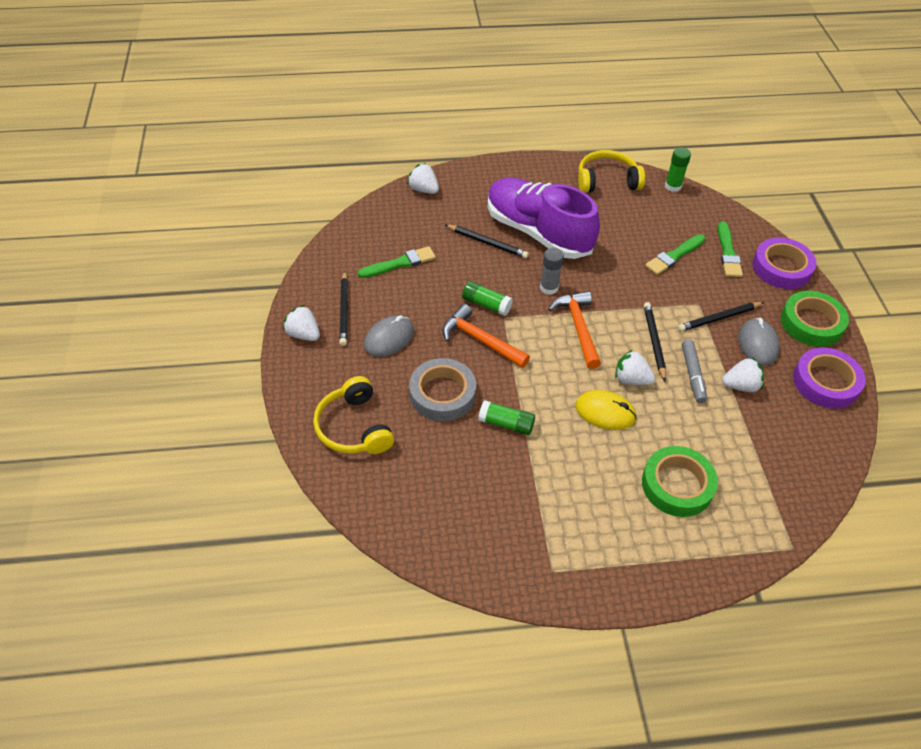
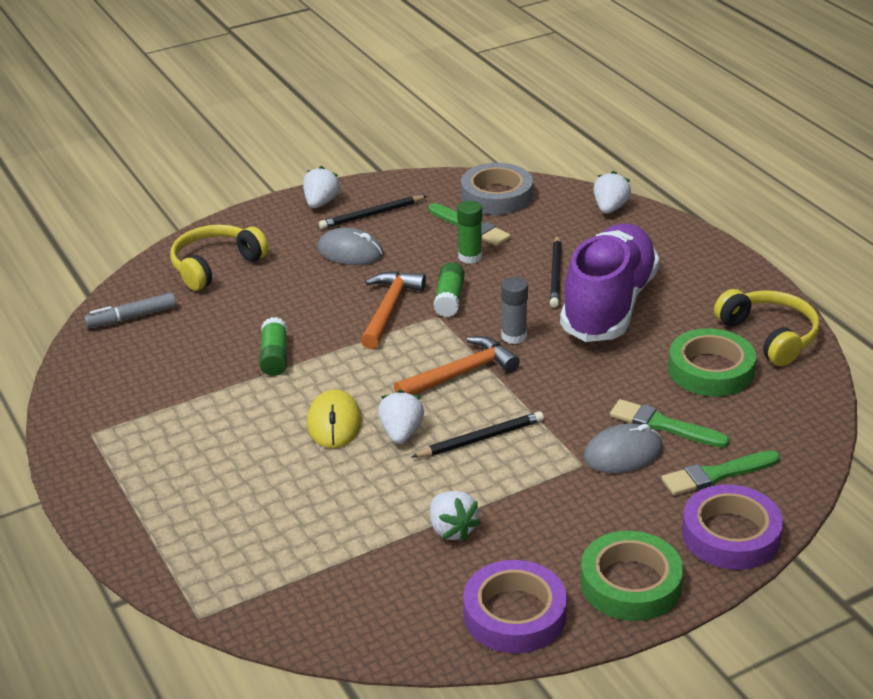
camera: 70 degrees right, 15 degrees down
(442, 394) = (292, 305): grey tape -> grey tape (496, 196)
(673, 186) = (819, 396): green glue stick -> green glue stick (470, 257)
(677, 485) = (251, 502): green tape -> green tape (711, 370)
(692, 375) = (443, 483): grey marker -> grey marker (131, 317)
(719, 318) = (569, 488): black pencil -> none
(757, 344) = (544, 534): grey mouse -> grey mouse (623, 454)

